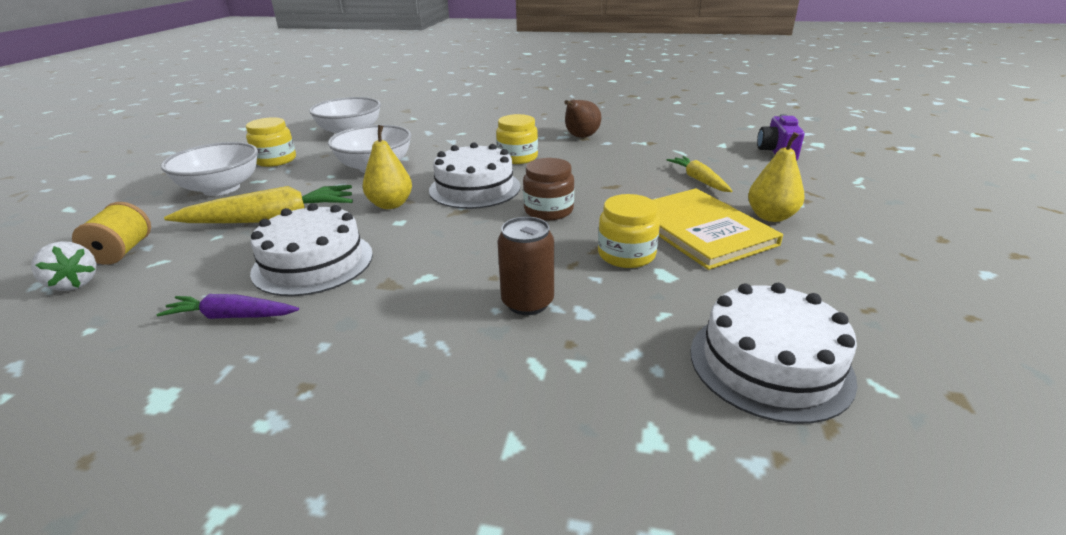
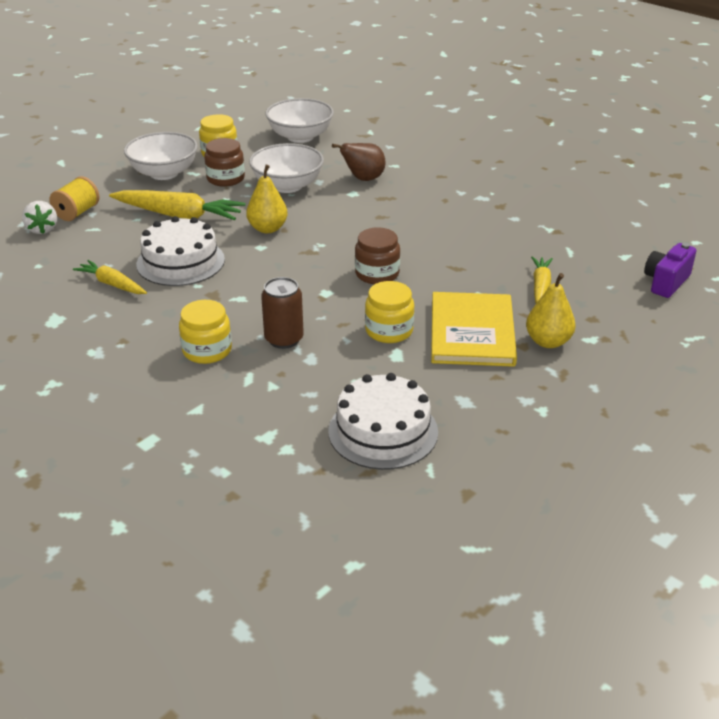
camera: 30 degrees right, 5 degrees up
(232, 316) = (112, 284): purple carrot -> yellow carrot
(301, 177) = (225, 178): none -> brown jar
(475, 188) = (343, 233): white cake -> none
(517, 157) = (412, 211): yellow jar -> yellow jar (207, 350)
(580, 137) = (497, 204): brown pear -> brown pear (363, 179)

